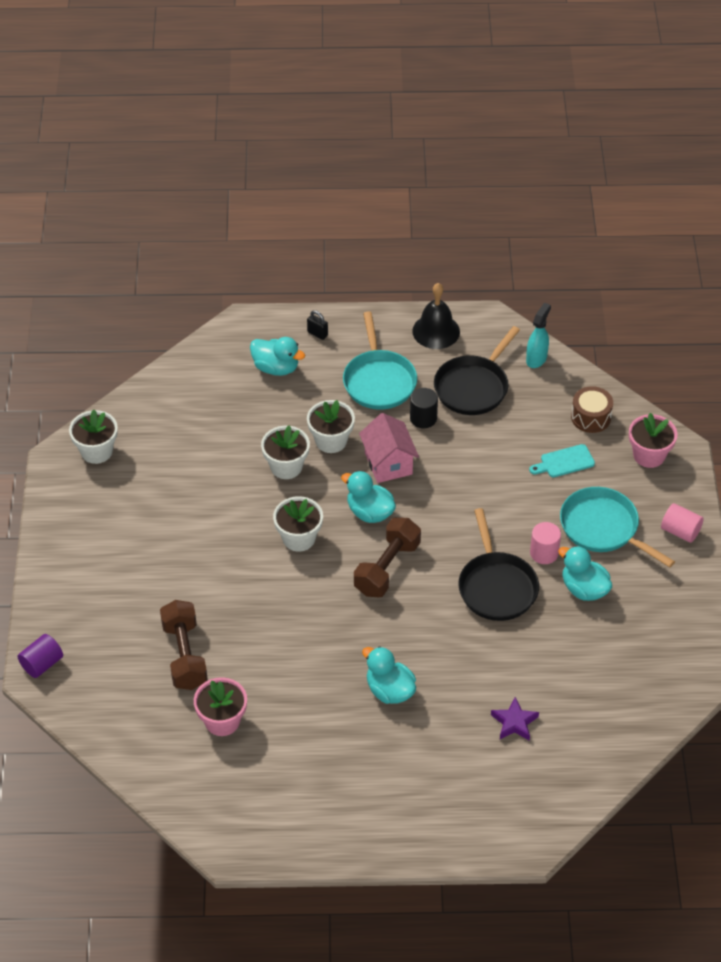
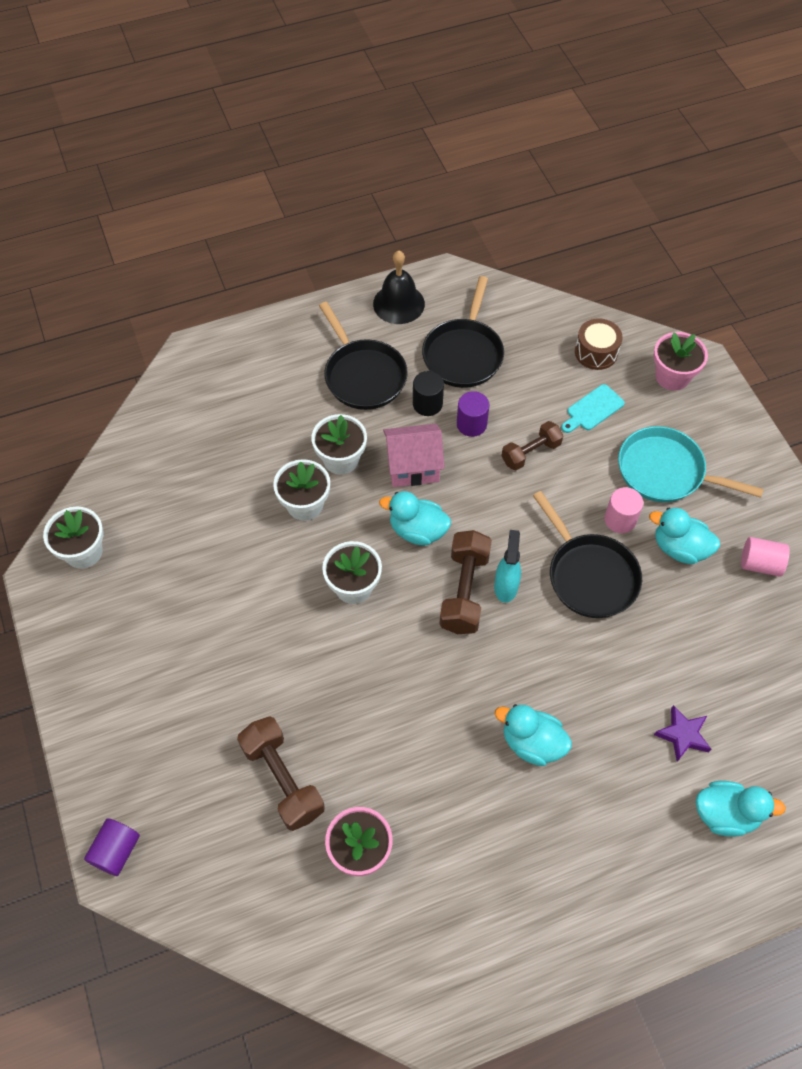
camera: 20 degrees left, 10 degrees up
(276, 368) = (247, 392): turquoise duck -> turquoise duck (725, 814)
(317, 334) = (276, 341): black padlock -> none
(379, 381) = (363, 375): turquoise pan -> black pan
(388, 463) = (413, 467): pink house -> pink house turned 60 degrees counterclockwise
(453, 444) = (471, 424): none -> purple cylinder
(493, 481) = (531, 453): none -> brown dumbbell
(536, 359) = (513, 304): turquoise spray bottle -> turquoise spray bottle (506, 586)
(680, 531) = (743, 451): pink cylinder -> pink cylinder (760, 564)

